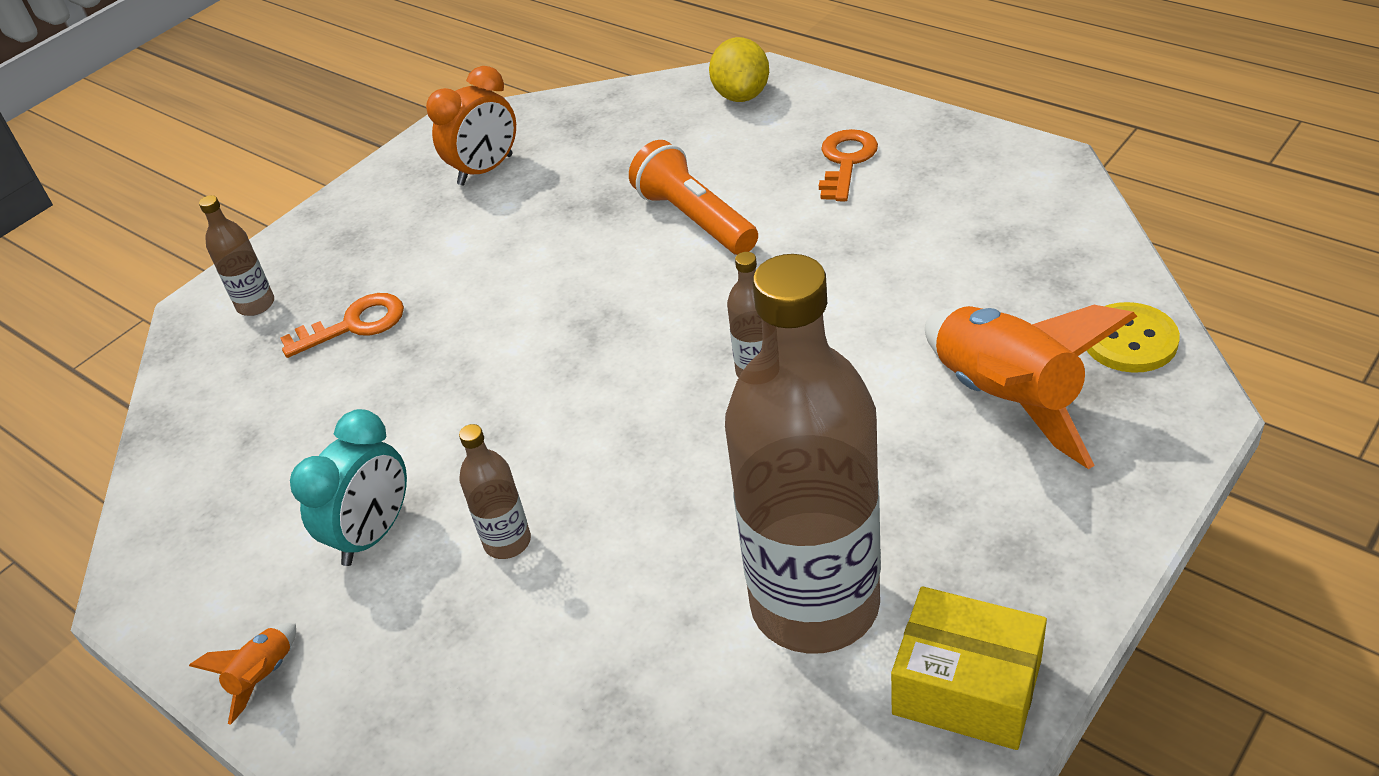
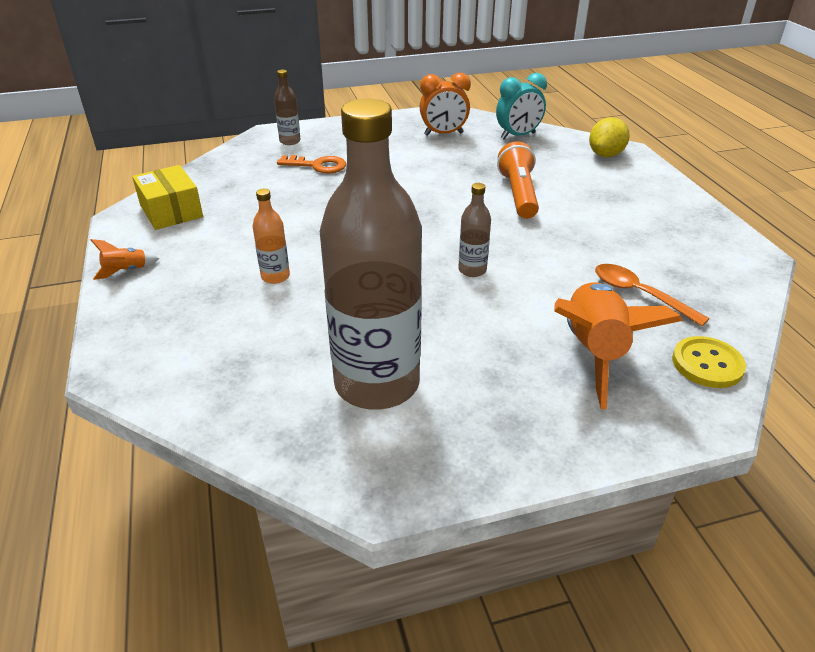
camera: 30 degrees right, 5 degrees down
(373, 534) = (228, 244): turquoise clock -> turquoise clock (518, 136)
(507, 542) = (275, 276): brown bottle -> orange bottle
(846, 161) = (629, 205): orange key -> none
(967, 687) = (407, 470): yellow box -> yellow box (171, 211)
(980, 289) = (639, 294): none -> orange spoon

